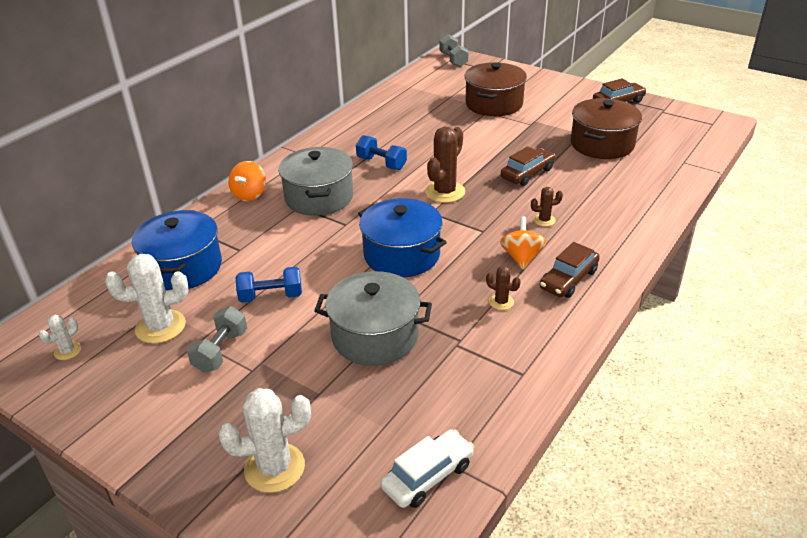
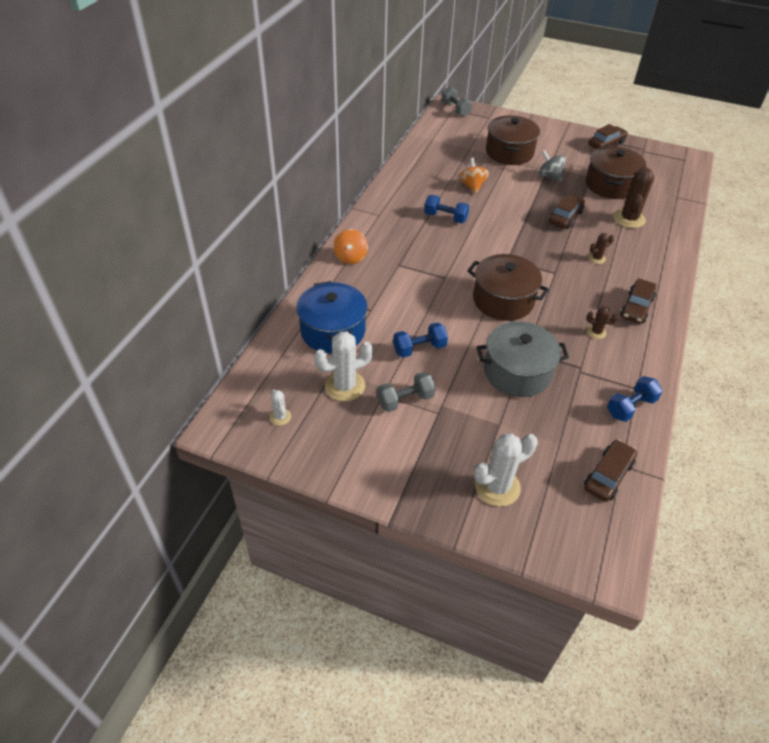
camera: 15 degrees left, 10 degrees up
(67, 351) = (280, 417): white cactus -> white cactus turned 45 degrees counterclockwise
(221, 351) = (405, 400): grey dumbbell -> grey dumbbell turned 60 degrees clockwise
(319, 197) = (410, 254): grey pot -> none
(402, 255) = (503, 300): blue pot -> brown pot
(428, 476) = (608, 475): white car -> brown car
(445, 192) = (509, 240): brown cactus -> brown cactus (629, 219)
(502, 395) = (630, 407): none -> blue dumbbell
(521, 257) = (594, 293): orange spinning top -> orange spinning top (472, 186)
(530, 130) = (549, 176): none -> grey spinning top

